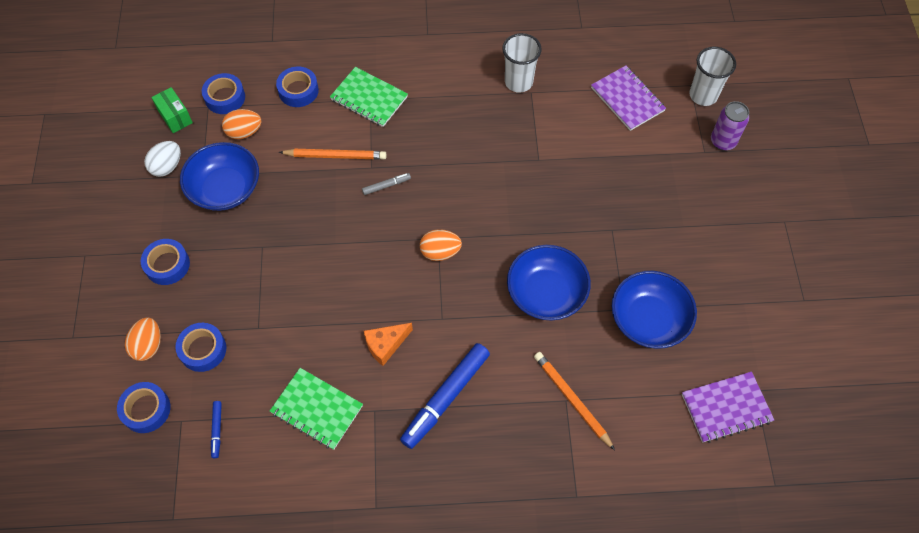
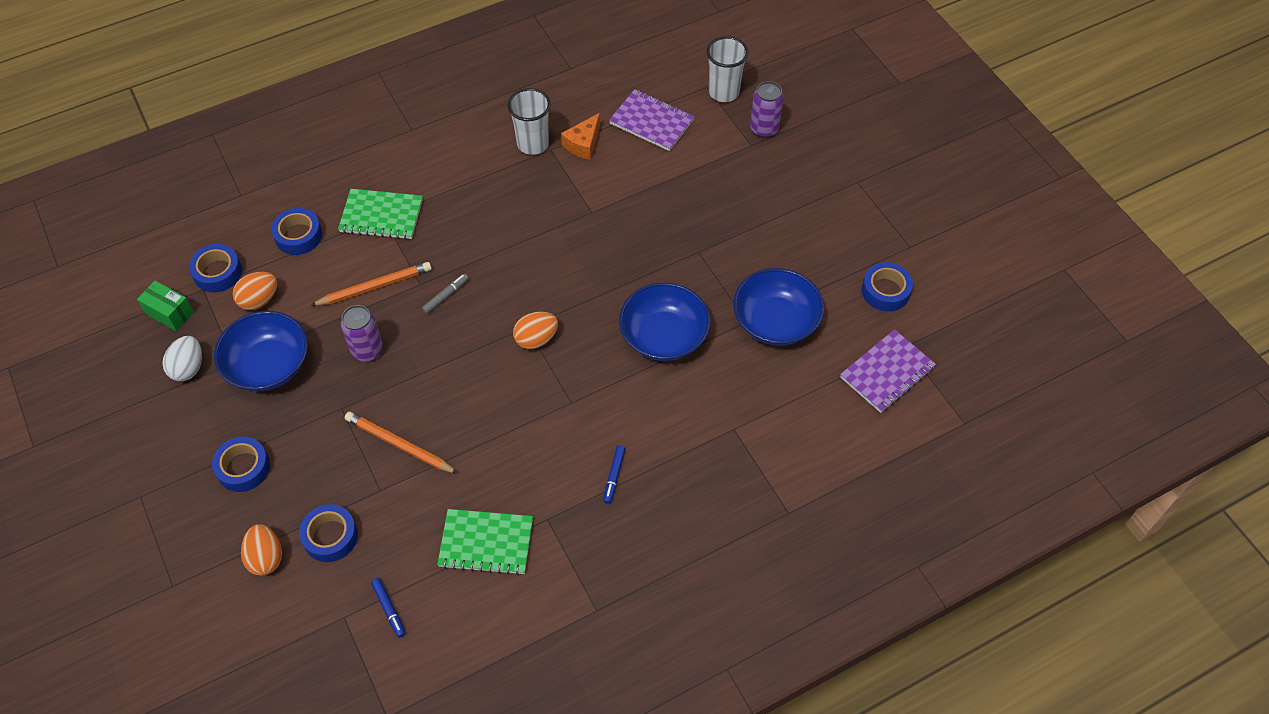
camera: 25 degrees left, 5 degrees down
(146, 409) = (298, 622): blue tape -> blue tape (885, 291)
(304, 207) = (367, 350): none -> purple can
(385, 345) = (526, 451): orange cheese -> orange cheese (583, 144)
(445, 398) = (614, 476): blue marker -> blue marker, size x0.45
(572, 399) = (739, 425): orange pencil -> orange pencil (399, 445)

